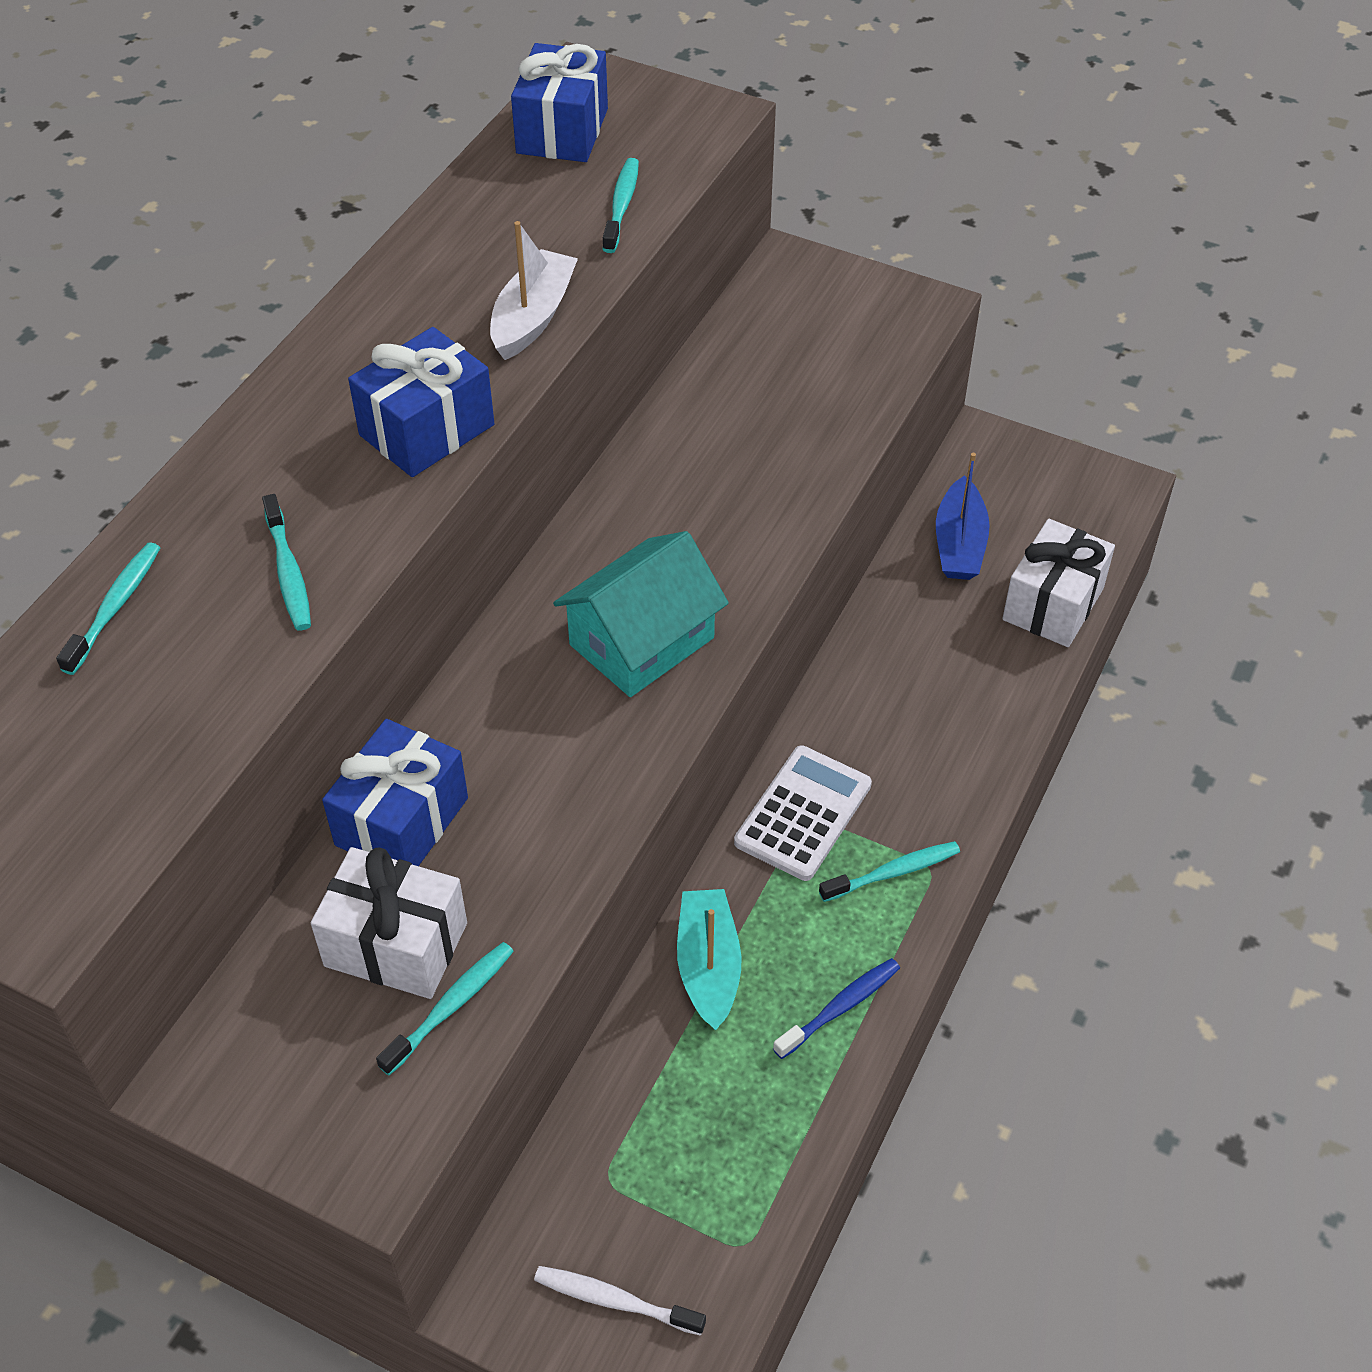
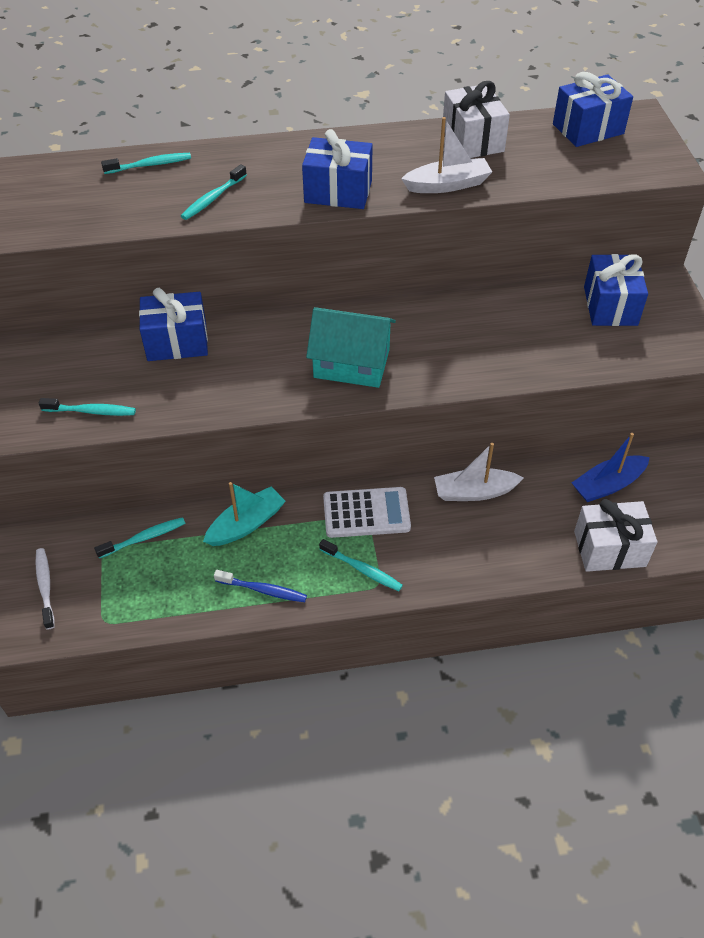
camera: 55 degrees right, 0 degrees up
(396, 944) = (110, 376): white gift -> white gift (472, 140)
(621, 205) = (560, 172): turquoise toothbrush -> turquoise toothbrush (144, 538)
(779, 333) = (610, 306): none -> blue gift
(863, 678) = (474, 492): none -> white boat

